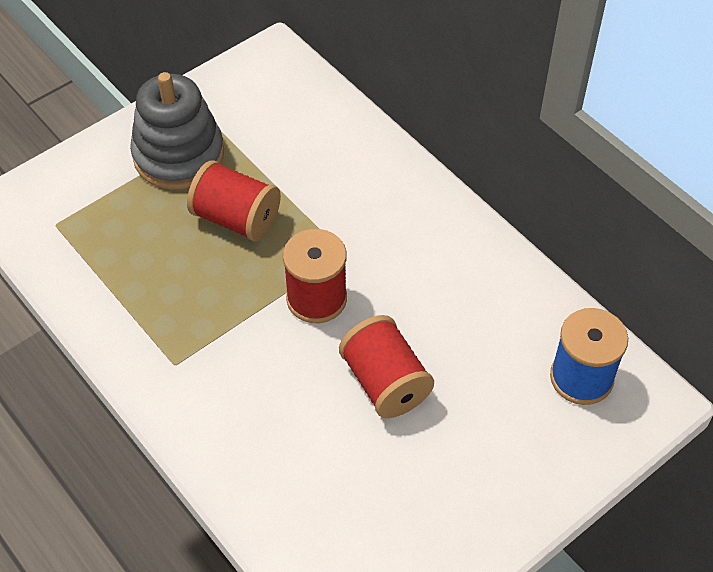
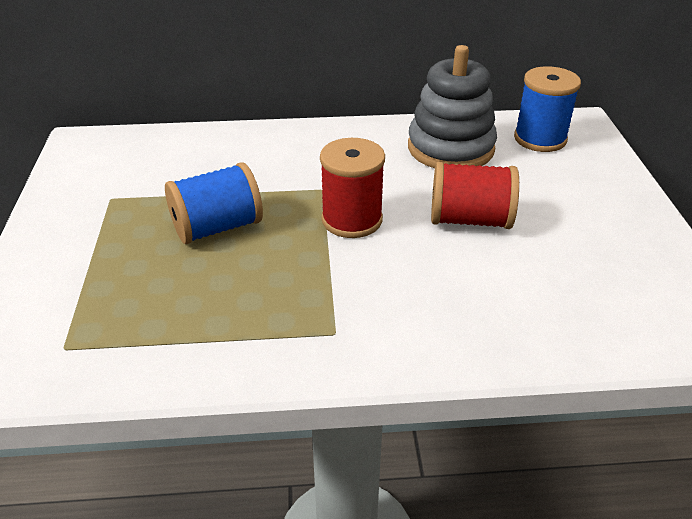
camera: 55 degrees left, 15 degrees down
(179, 155) = (104, 231): grey stacking toy -> grey stacking toy (450, 148)
(236, 218) = (217, 227): red spool -> blue spool

